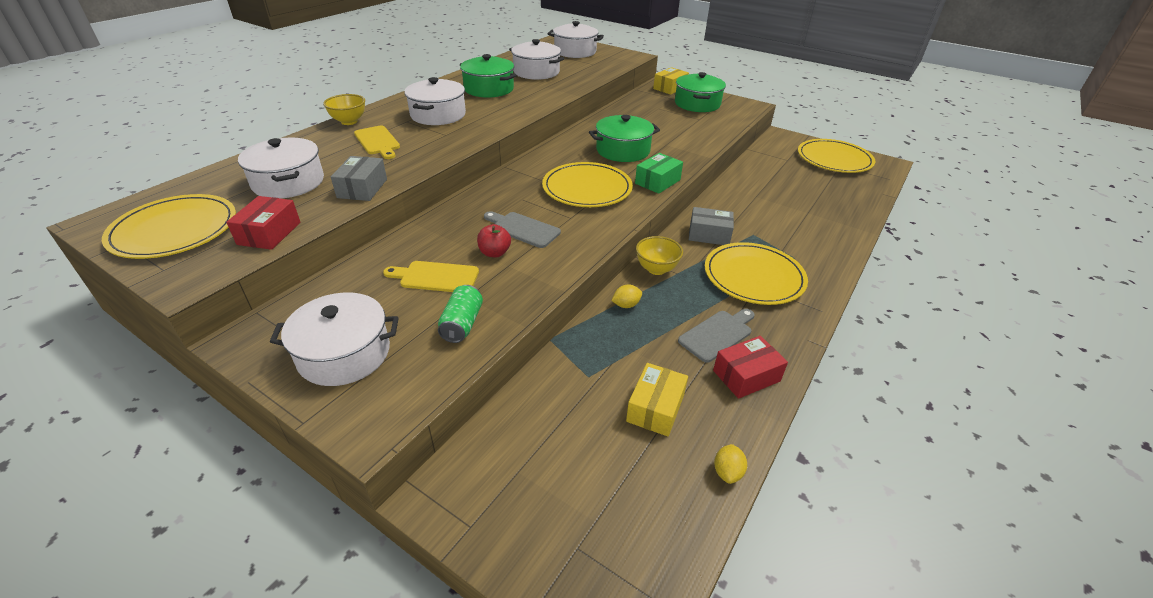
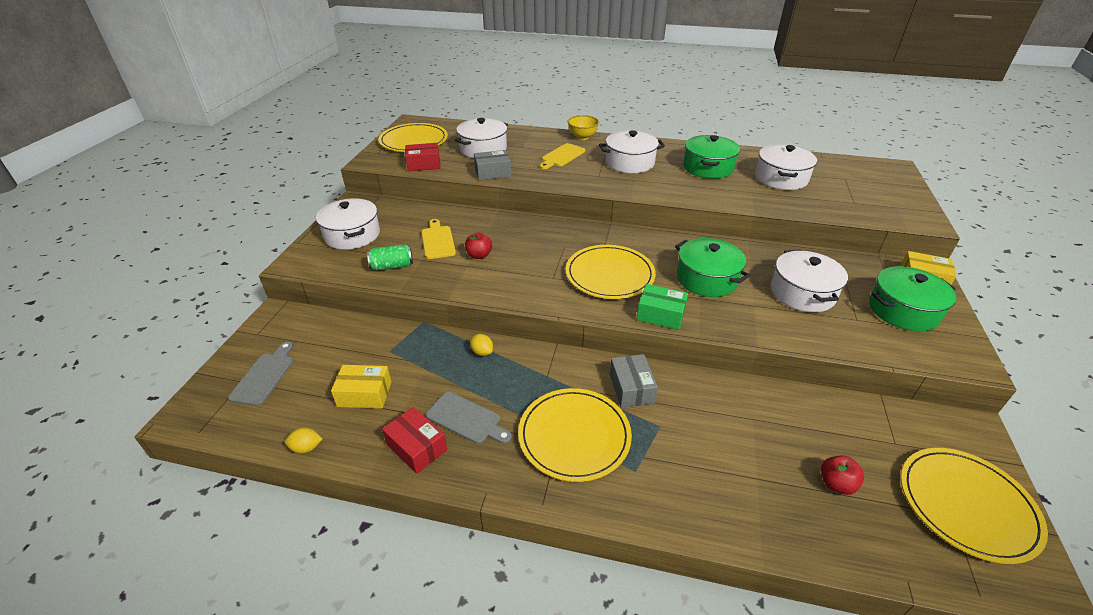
camera: 70 degrees right, 0 degrees up
(523, 229) = (519, 259): grey cutting board -> grey cutting board (264, 376)
(575, 51) = (873, 184): white pot -> white pot (802, 293)
(656, 269) = (545, 360): yellow bowl -> none
(815, 188) = (836, 484): none -> red apple

